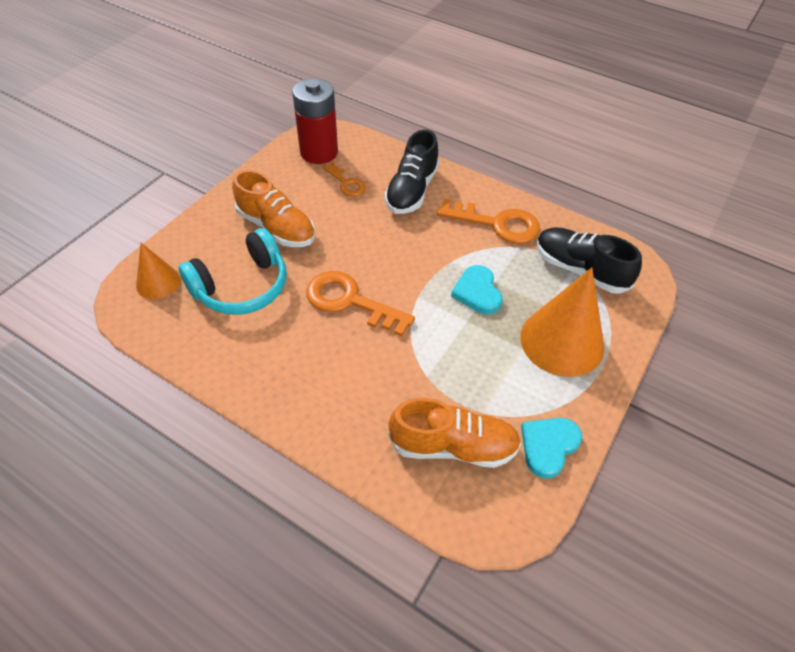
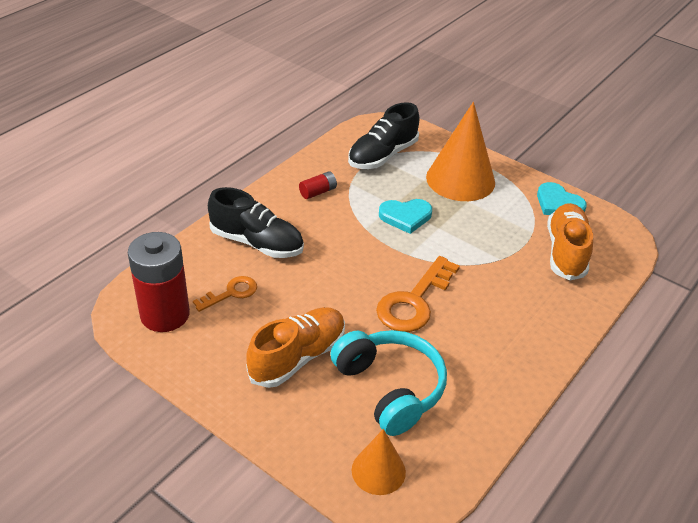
camera: 85 degrees left, 10 degrees down
(496, 224) = (318, 192): orange key -> red battery

